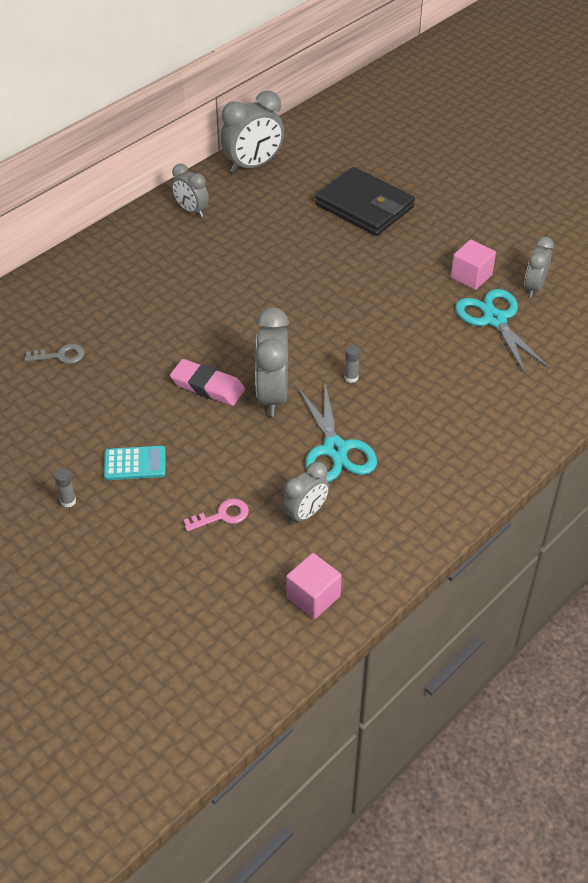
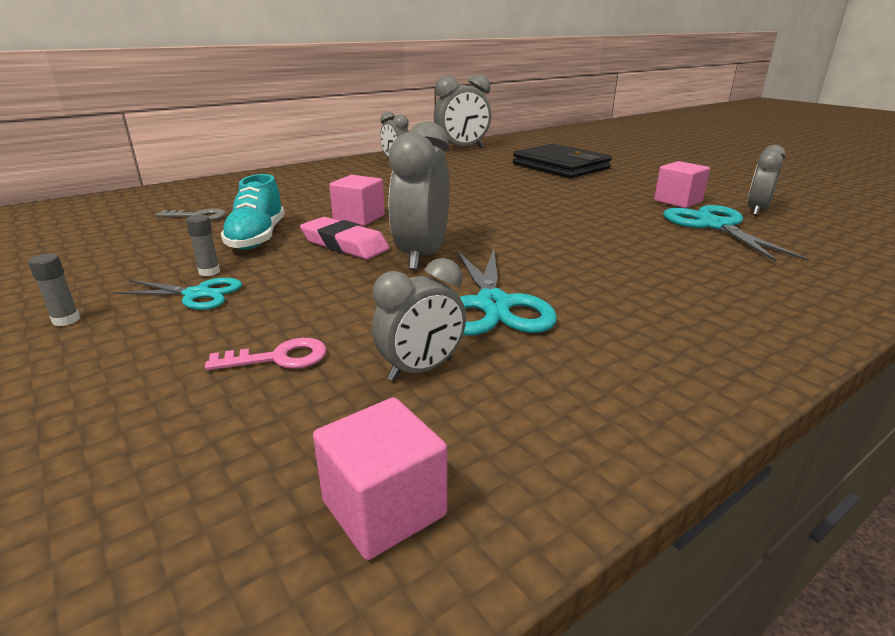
camera: 10 degrees right, 20 degrees down
(133, 385) = (257, 238): none -> turquoise shoe
(135, 464) = (198, 294): turquoise calculator -> turquoise scissors
(202, 342) = (359, 218): none -> pink cube
(351, 377) = (529, 250): grey glue stick -> grey glue stick (209, 272)

